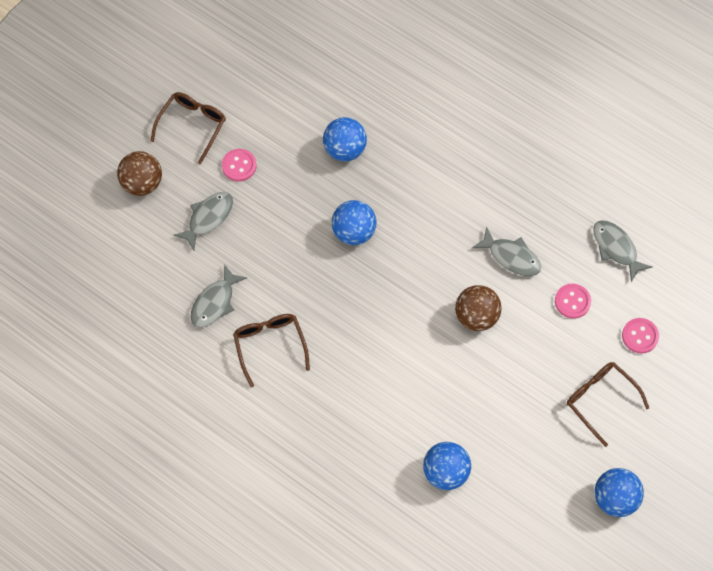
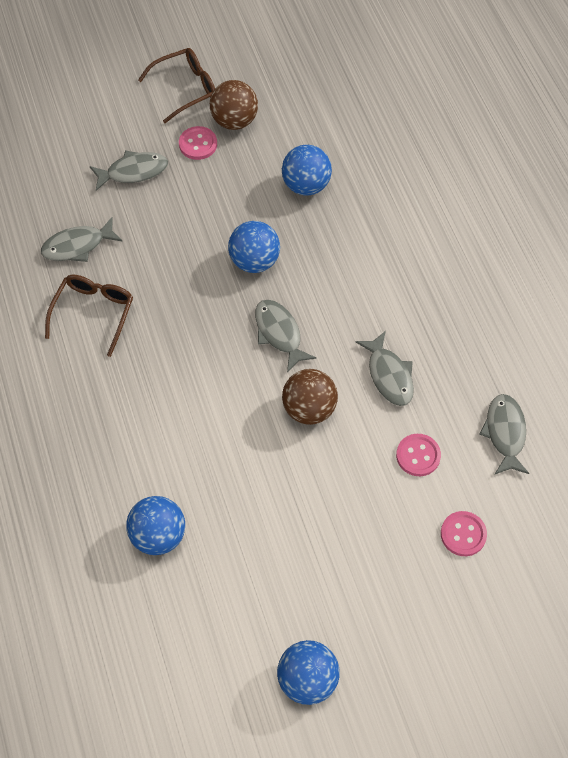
camera: 35 degrees right, 5 degrees down
(142, 183) = (102, 110): brown ball -> brown ball (234, 121)
(414, 275) = (279, 333): none -> grey fish
(600, 400) = (370, 570): brown glasses -> none

